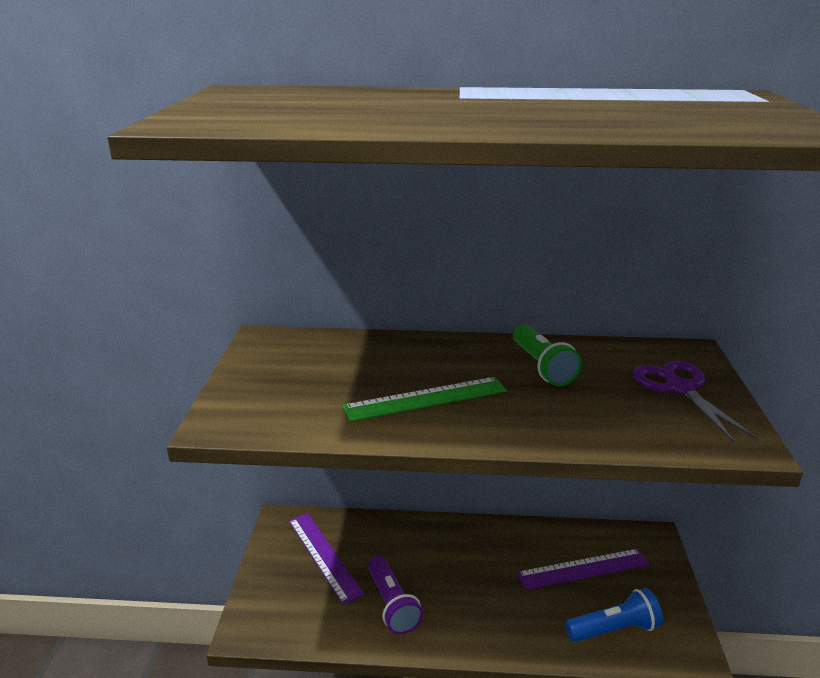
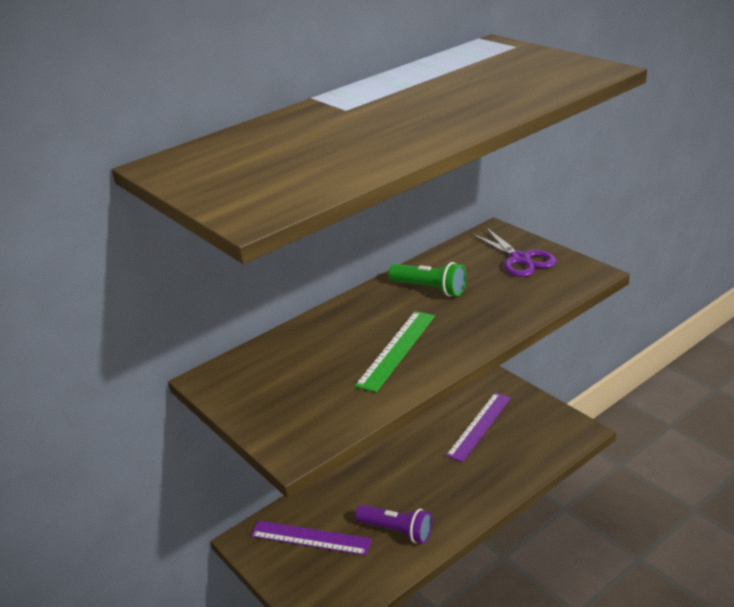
camera: 40 degrees left, 5 degrees up
(614, 629) = (533, 447): blue flashlight -> none
(680, 388) = (520, 259): purple scissors -> purple scissors turned 150 degrees counterclockwise

